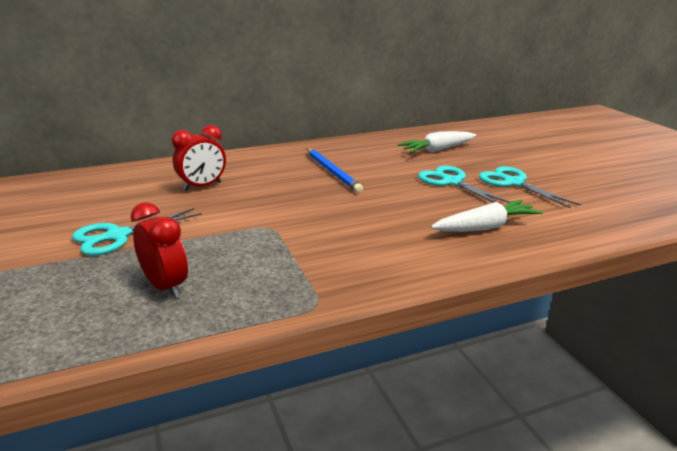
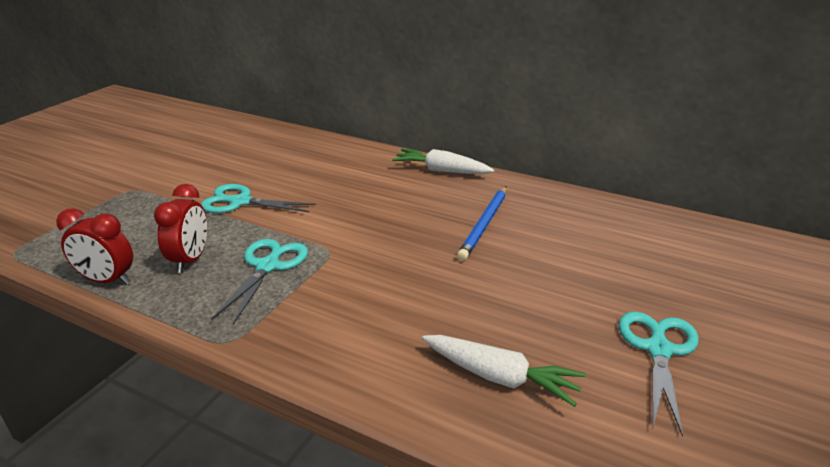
camera: 50 degrees right, 5 degrees up
(202, 186) = (360, 186): red clock -> red clock (107, 280)
(437, 150) = (653, 255): white carrot -> white carrot (441, 171)
(452, 182) = (581, 303): turquoise scissors -> turquoise scissors (268, 266)

